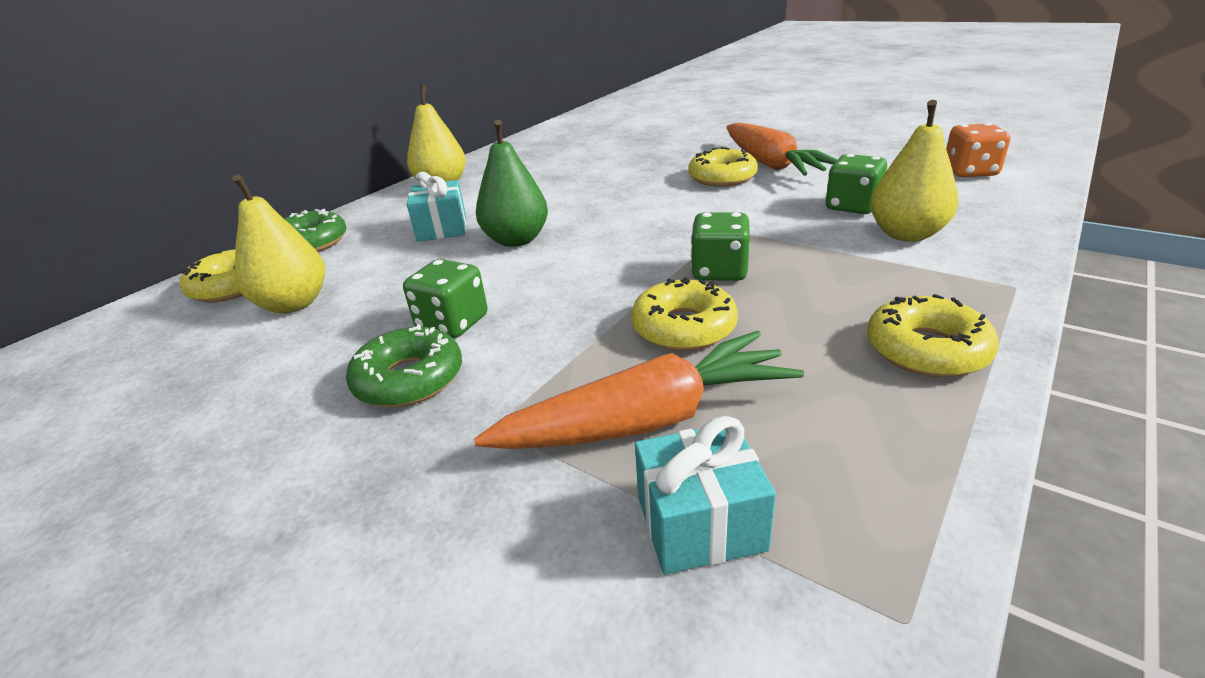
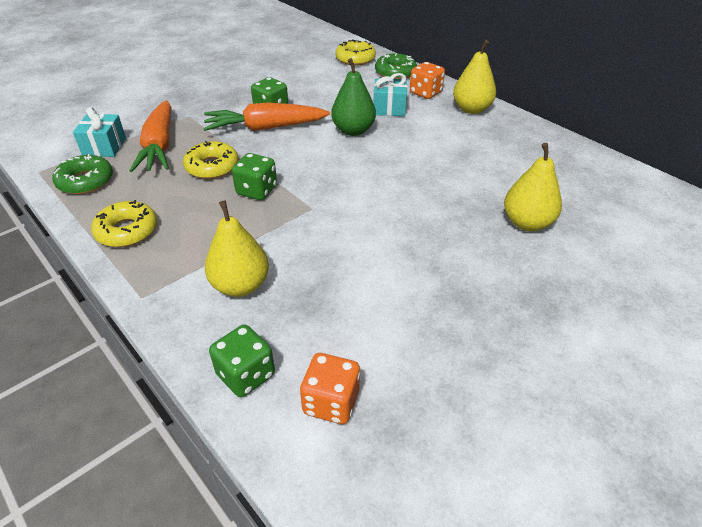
camera: 100 degrees right, 10 degrees up
(294, 304) = (323, 74): yellow pear -> yellow pear (527, 223)
(391, 214) = (425, 93): none -> orange dice
(409, 379) = (235, 100): green donut -> green donut (85, 181)
(722, 177) = (414, 233): yellow donut -> none
(770, 164) = (434, 271): orange carrot -> orange carrot (265, 128)
(852, 206) = (306, 280): green dice -> green dice (246, 375)

